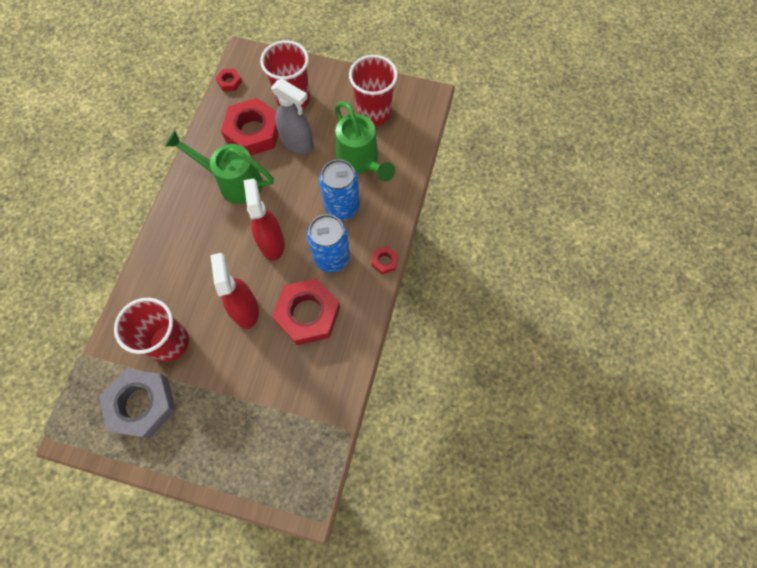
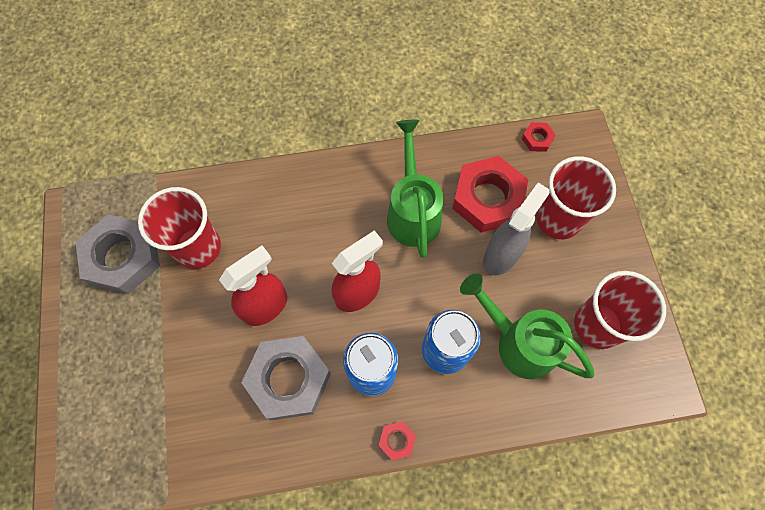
camera: 65 degrees right, 0 degrees up
(297, 143) = (501, 255): grey spray bottle -> grey spray bottle turned 150 degrees counterclockwise
(308, 314) = (289, 379): red nut -> grey nut
(360, 161) = (519, 343): green watering can -> green watering can turned 90 degrees clockwise

